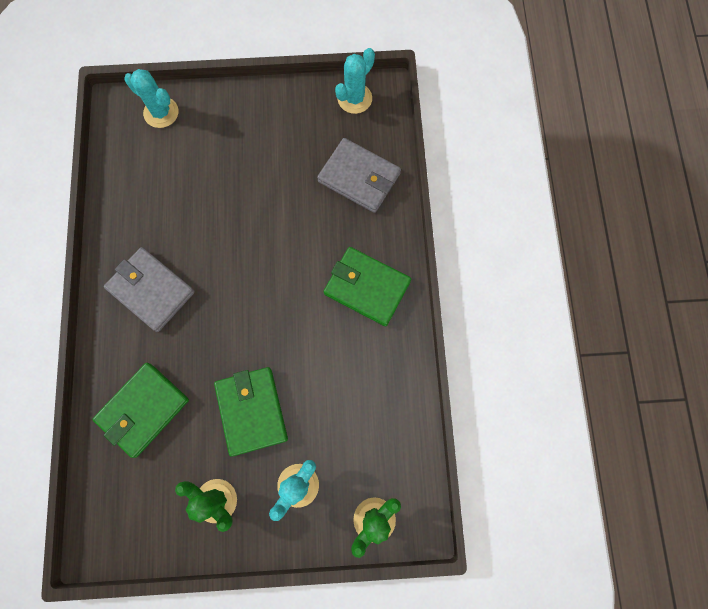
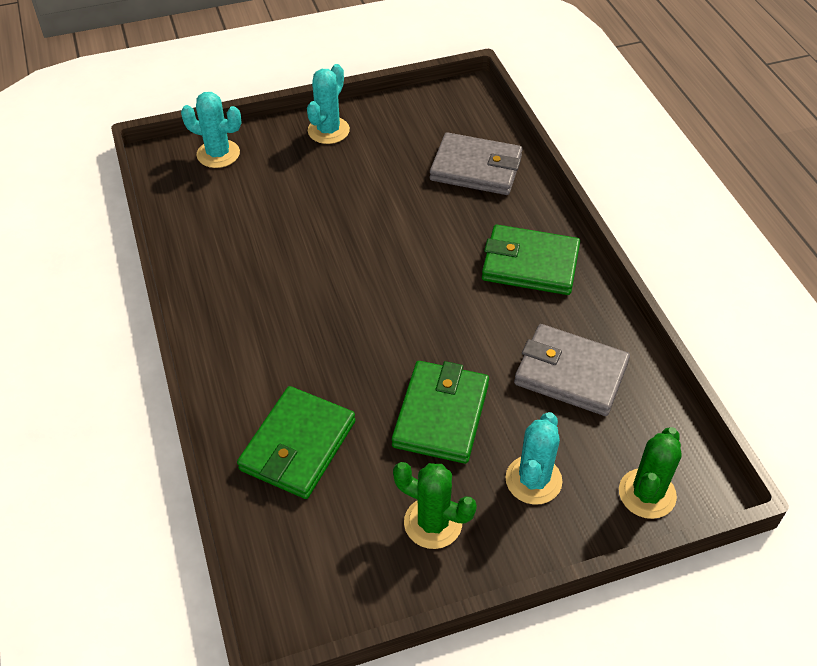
camera: 15 degrees left, 25 degrees down
(151, 290) = (265, 320): grey wallet -> grey wallet (570, 373)
(252, 411) = (441, 415): green wallet -> green wallet turned 45 degrees clockwise
(354, 98) = (441, 103): turquoise cactus -> turquoise cactus (328, 130)

